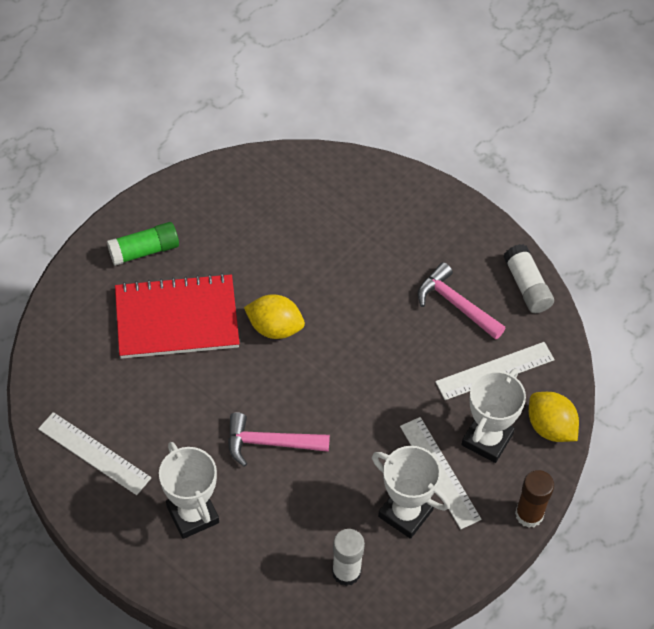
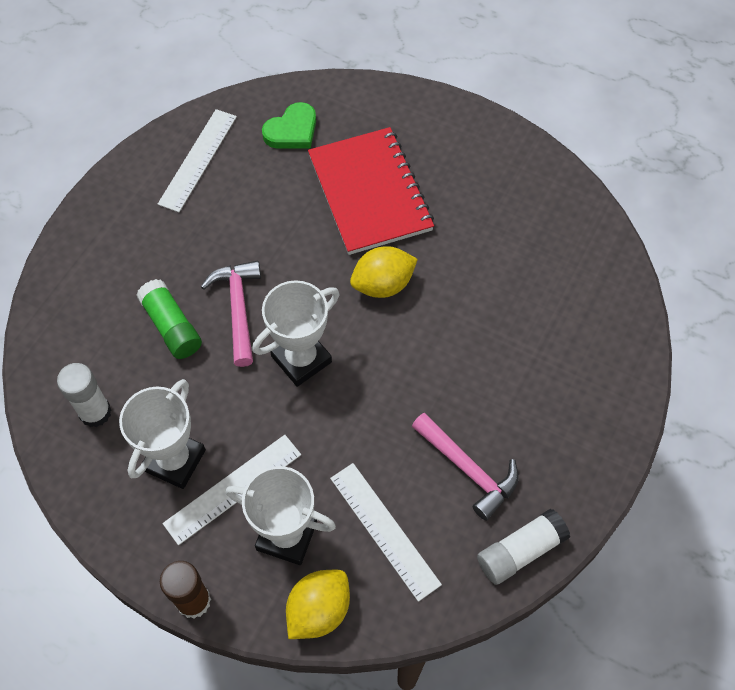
camera: 80 degrees right, 5 degrees up
(86, 368) = (292, 130): none -> green heart
(144, 251) = (445, 146): green glue stick -> green glue stick (171, 326)
(192, 514) = (143, 256): white trophy -> white trophy (301, 359)
(275, 328) = (383, 284): yellow lemon -> yellow lemon turned 60 degrees clockwise
(456, 304) = (468, 469): pink hammer -> pink hammer turned 105 degrees clockwise

